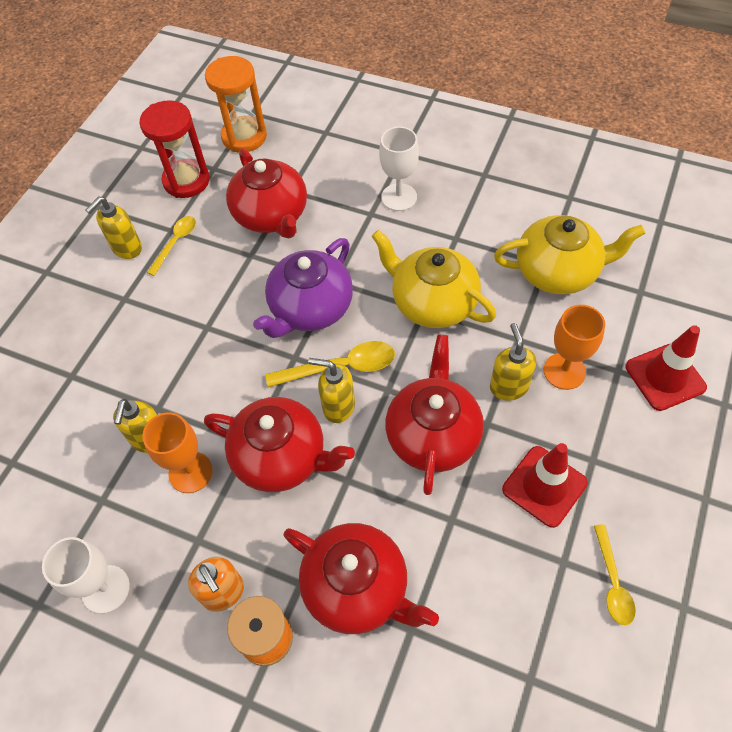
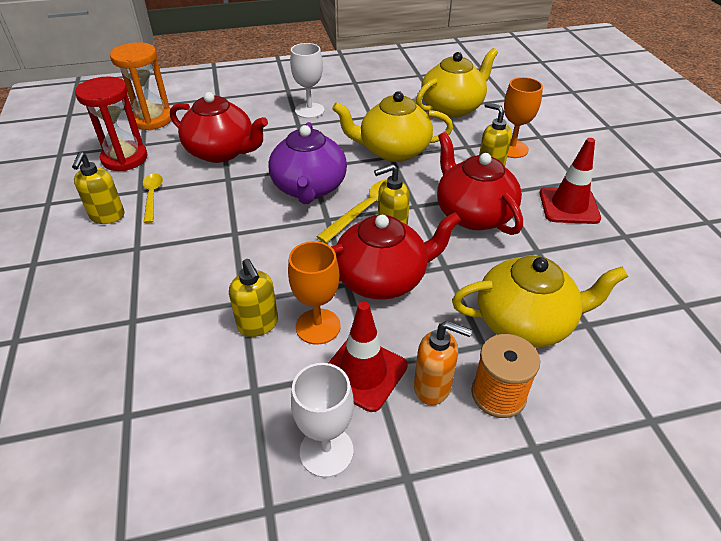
camera: 40 degrees left, 15 degrees down
(357, 587) = (525, 322): red teapot -> yellow teapot
(612, 582) = (661, 230): yellow spoon -> none
(665, 377) = (567, 128): red traffic cone -> red traffic cone (363, 373)

